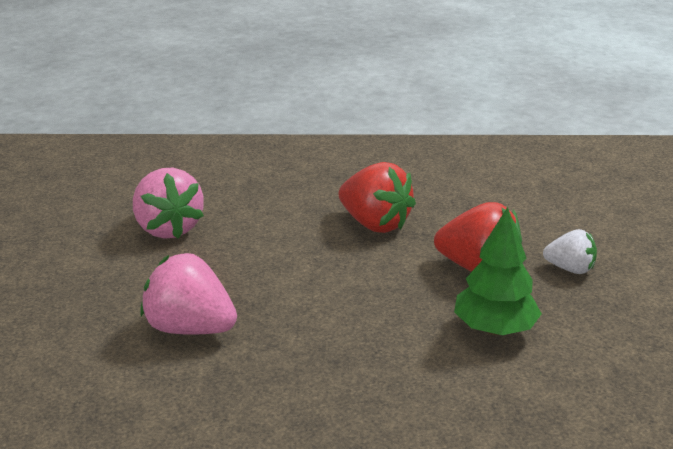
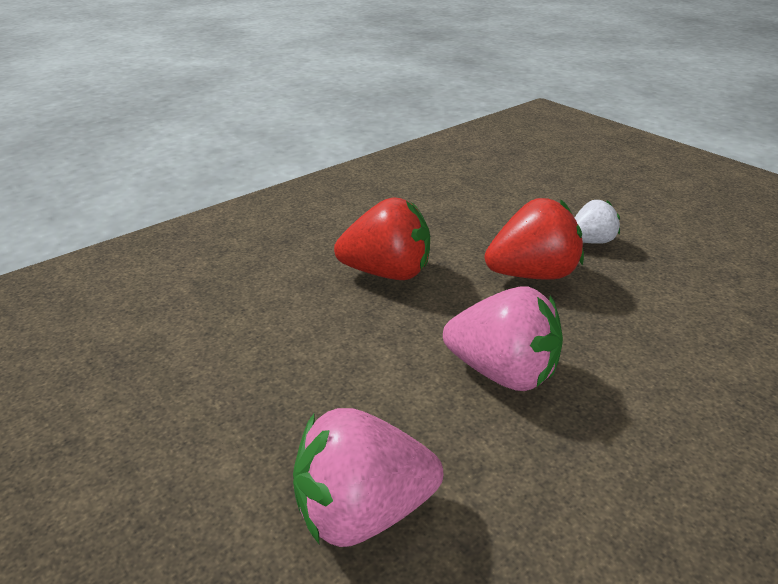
camera: 40 degrees left, 5 degrees up
(168, 229) = (165, 386): pink strawberry -> pink strawberry (502, 372)
(495, 329) = (627, 325): green tree -> none

